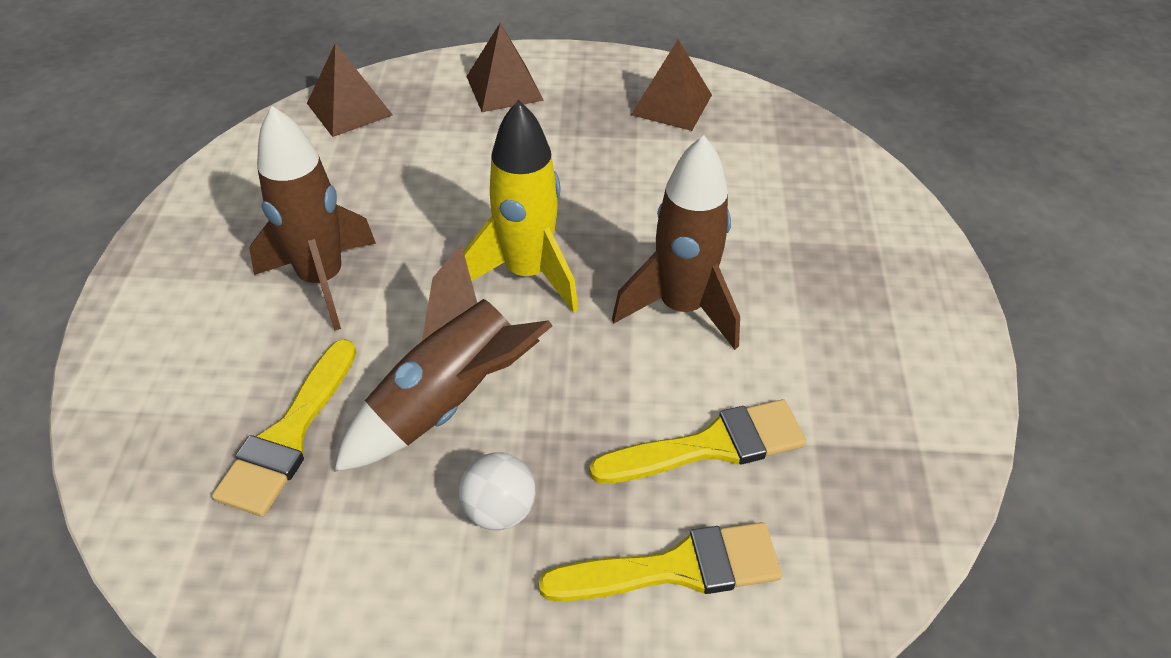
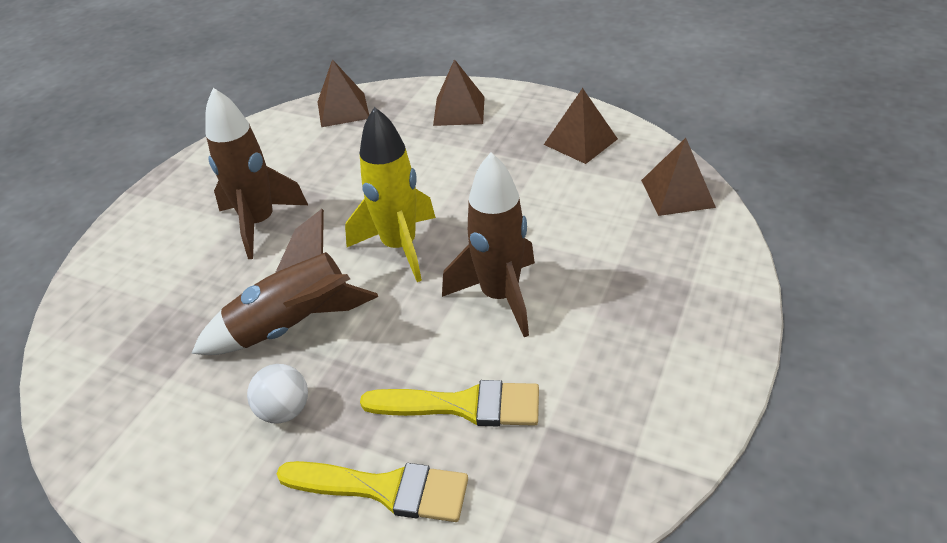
camera: 25 degrees right, 5 degrees down
(289, 435) = (180, 323): yellow brush -> none
(810, 148) = (677, 193): none -> brown pyramid

